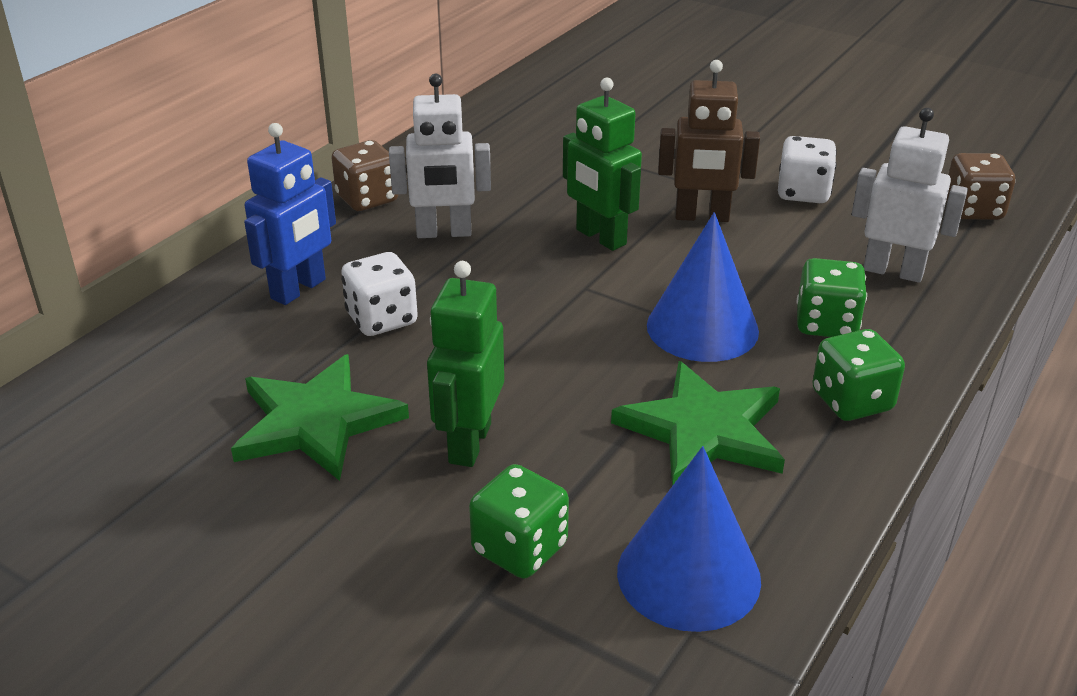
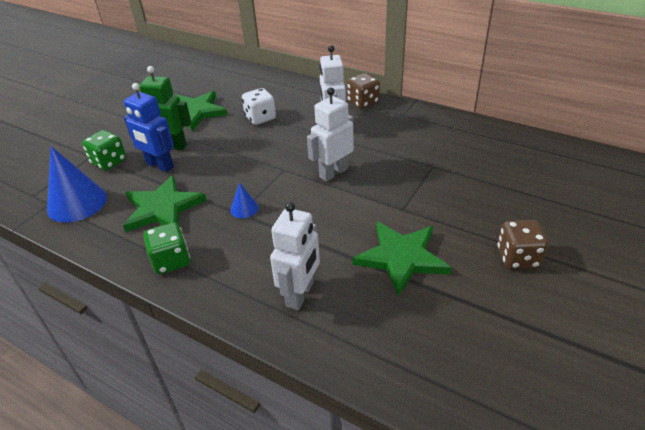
camera: 90 degrees right, 5 degrees up
(299, 289) = (284, 97): blue robot -> blue robot (159, 165)
(600, 237) = (333, 173): green robot -> white robot
(702, 217) = (361, 210): brown robot -> none
(702, 328) = (244, 209): blue cone -> blue cone, size x0.48
(803, 193) = (401, 257): white dice -> green star
(826, 324) = (243, 256): green dice -> none
(973, 210) = (393, 357): brown dice -> brown dice (518, 257)

